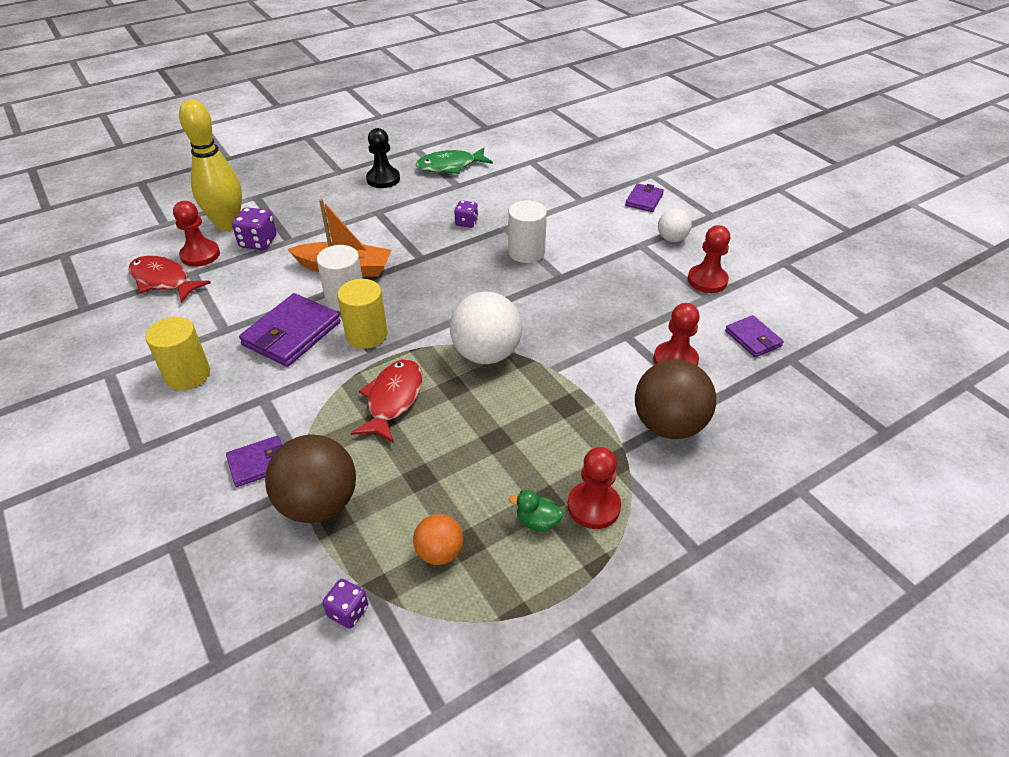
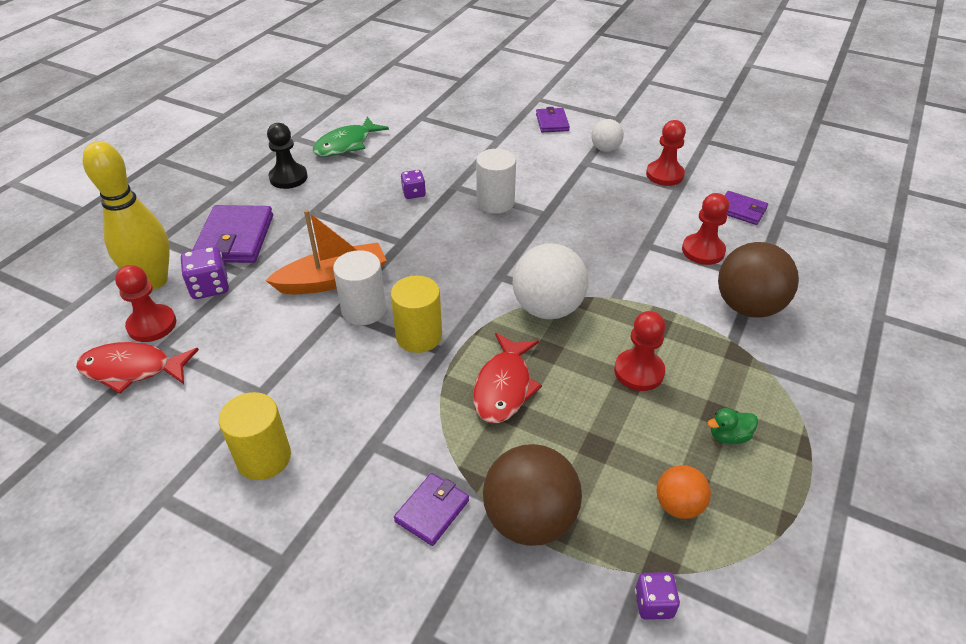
camera: 30 degrees left, 0 degrees up
(292, 333) = (340, 366): purple wallet -> purple wallet (235, 238)
(393, 400) = (504, 387): red fish -> red fish turned 150 degrees counterclockwise
(593, 506) = (757, 401): red pawn -> red pawn (639, 371)

